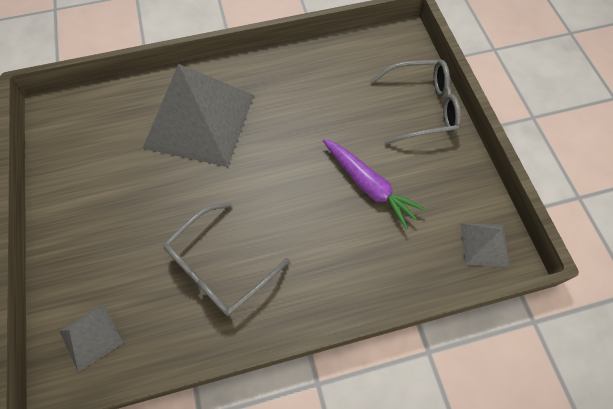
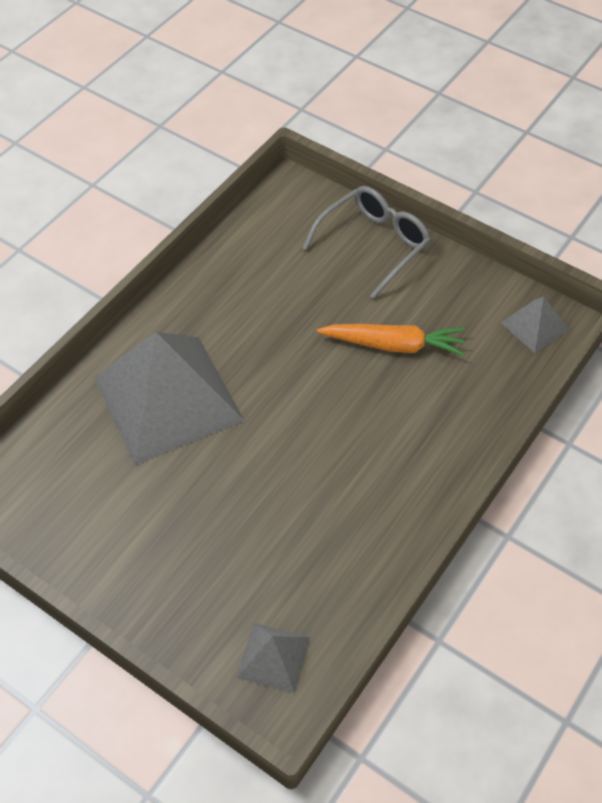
camera: 40 degrees left, 10 degrees down
(220, 266) = (331, 509): grey glasses -> none
(368, 185) = (394, 345): purple carrot -> orange carrot

